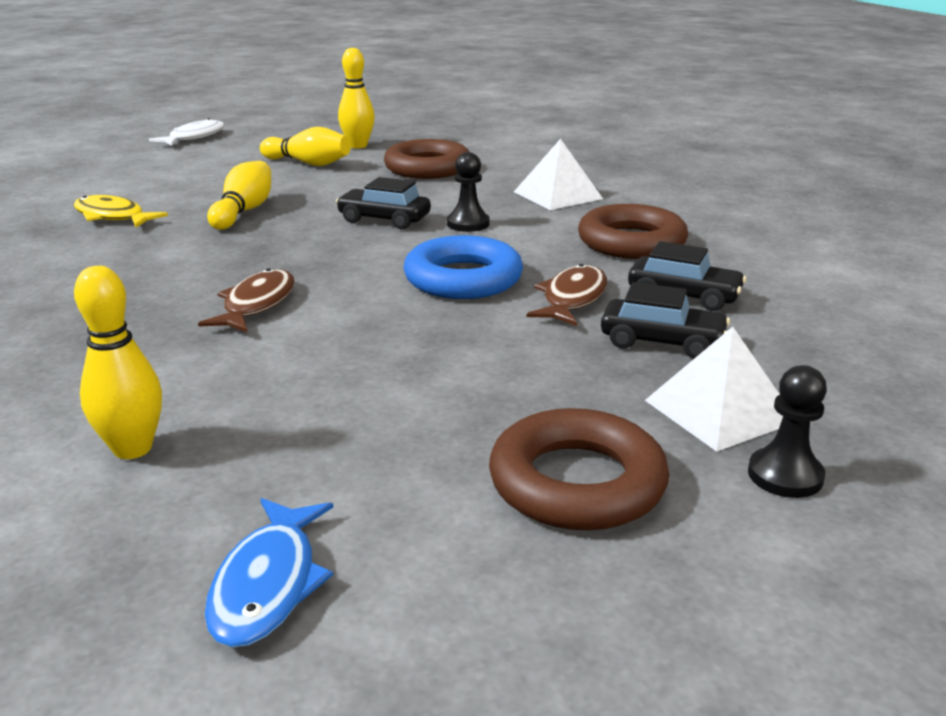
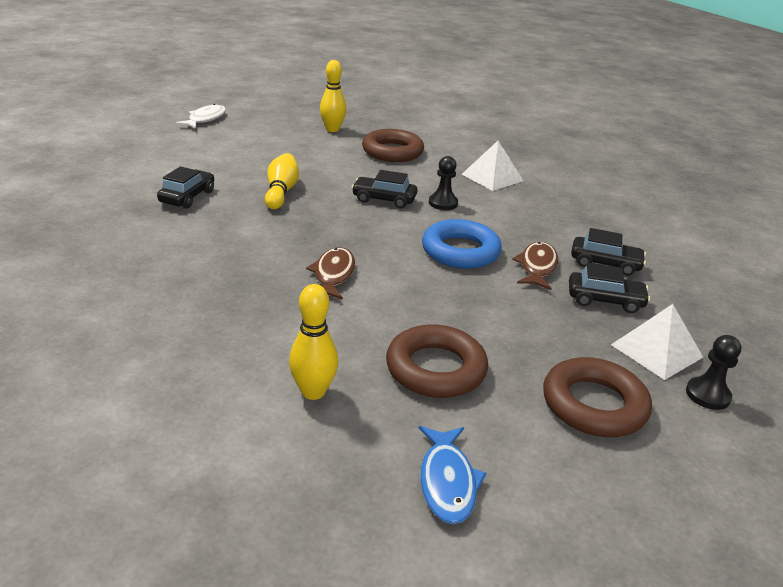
camera: 10 degrees left, 5 degrees up
(112, 217) = (187, 197): yellow fish -> black car
(308, 163) = (304, 146): yellow bowling pin -> none
(631, 242) = (556, 219): brown ring -> brown ring (435, 369)

